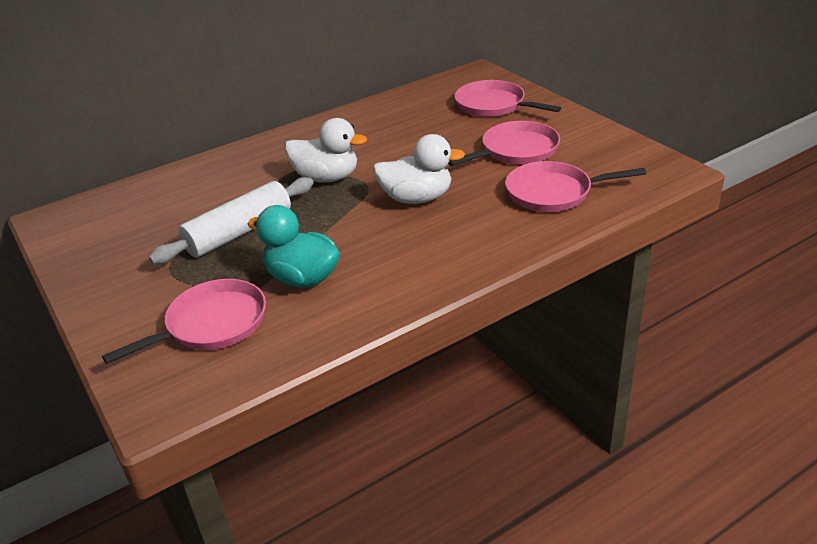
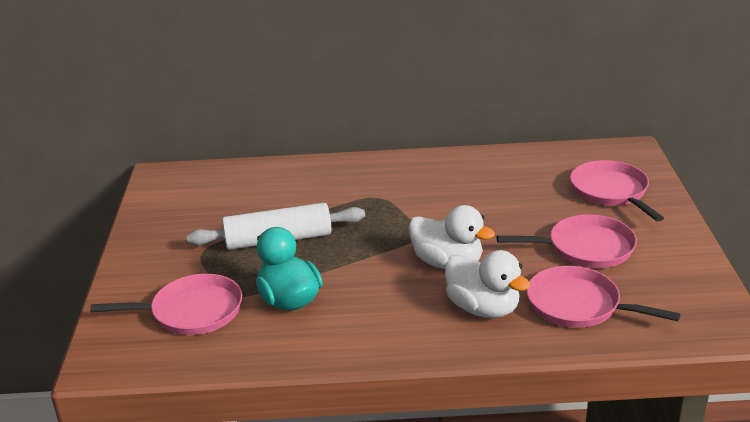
camera: 30 degrees right, 5 degrees down
(327, 178) = (390, 214): white duck -> white duck (483, 308)

